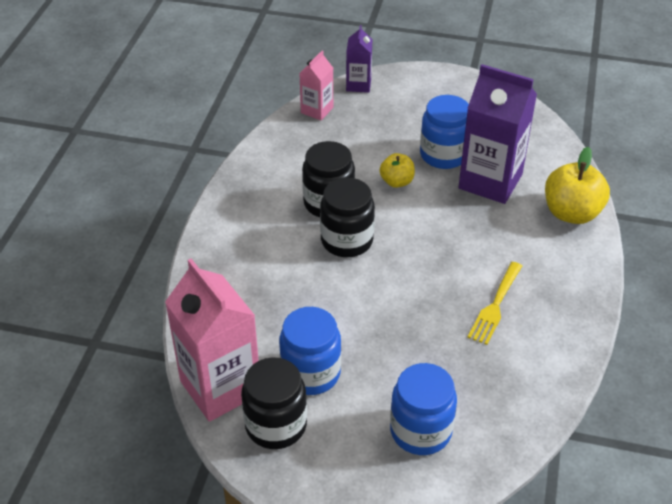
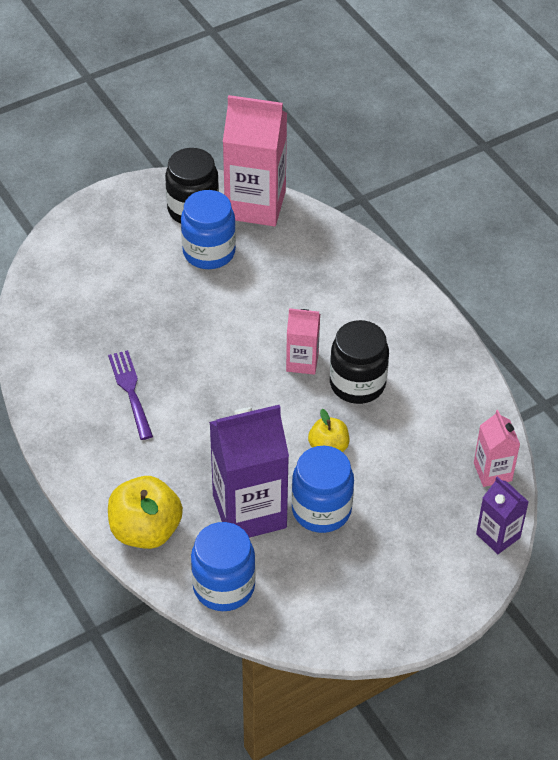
camera: 135 degrees right, 5 degrees up
(347, 240) = (302, 362): black jar -> pink carton
(420, 431) = (97, 268): blue jar -> blue jar (224, 586)
(495, 306) = (130, 391): yellow fork -> purple fork

